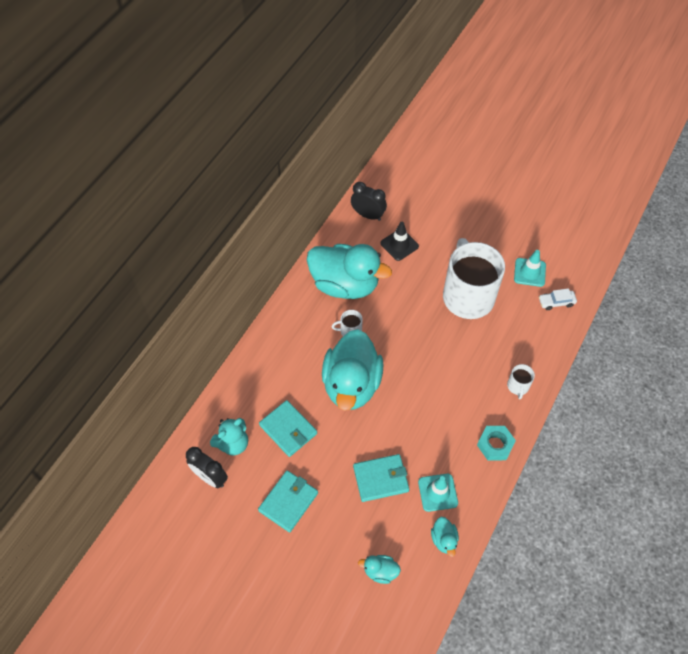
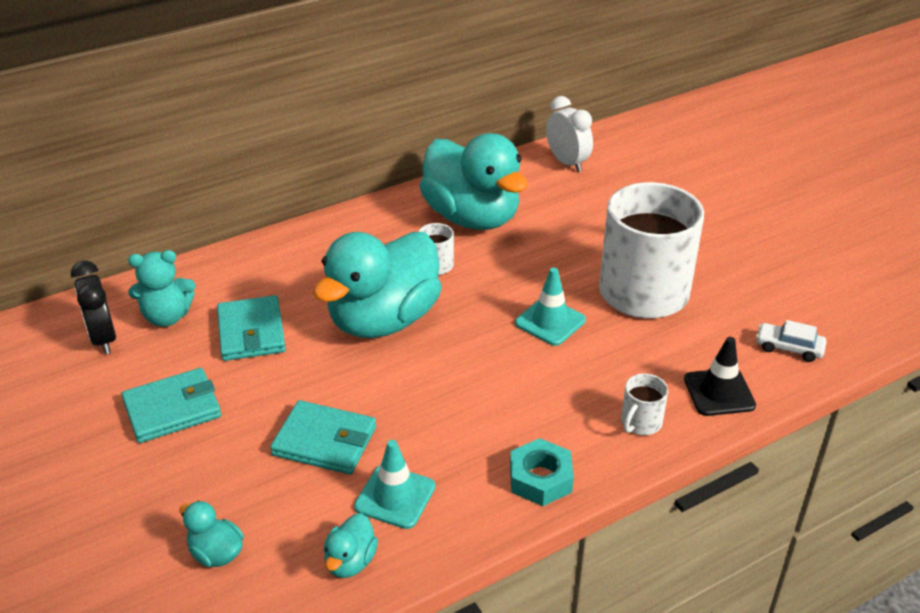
camera: 30 degrees right, 20 degrees down
(368, 215) = (567, 163): black clock -> white clock
(399, 245) = (586, 204): black traffic cone -> black traffic cone (719, 392)
(529, 272) = (769, 299): turquoise traffic cone -> turquoise traffic cone (550, 321)

